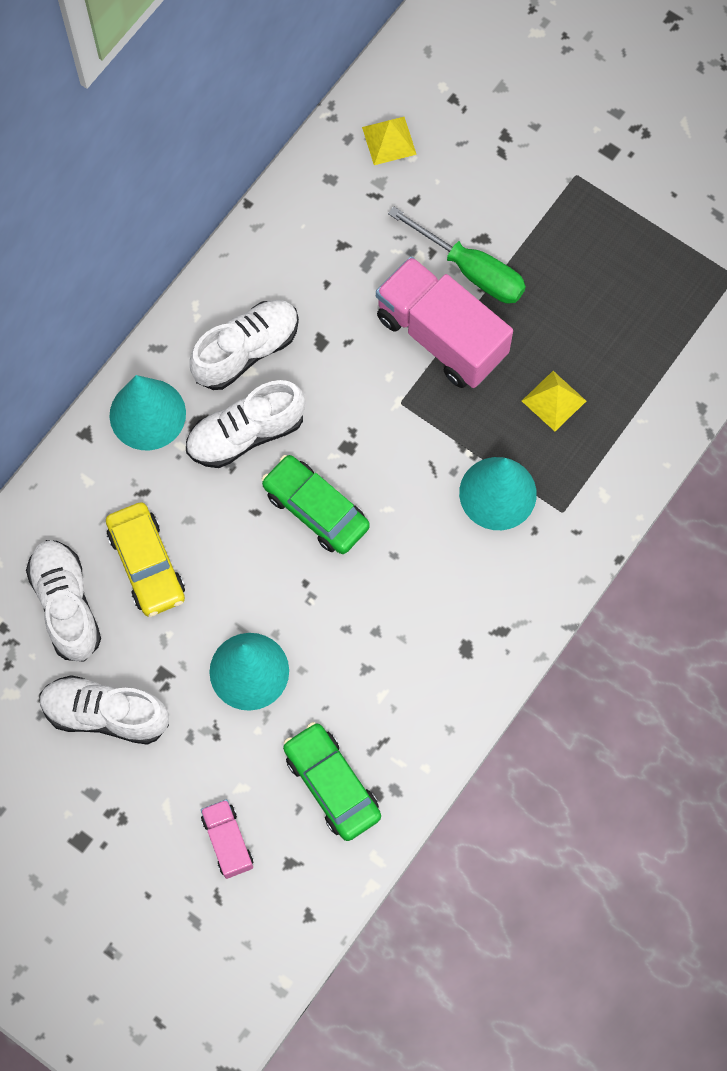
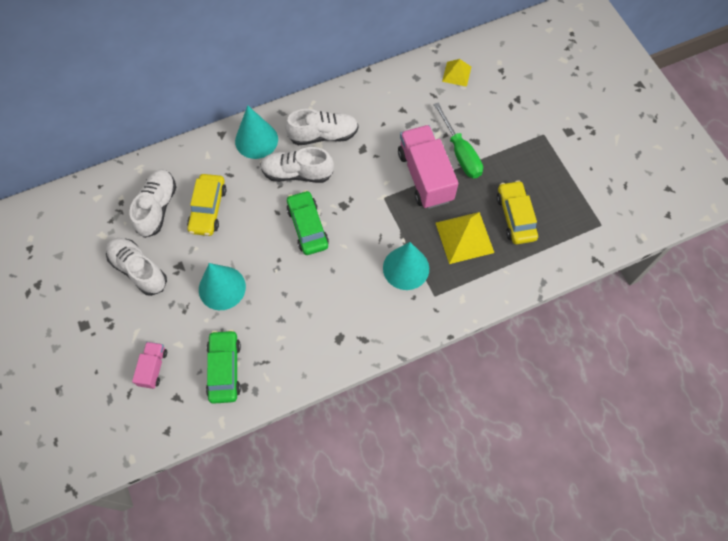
camera: 30 degrees right, 5 degrees down
(554, 401) = (464, 237): yellow pyramid -> yellow pyramid, size x1.70
(608, 329) = (515, 216): none -> yellow car

